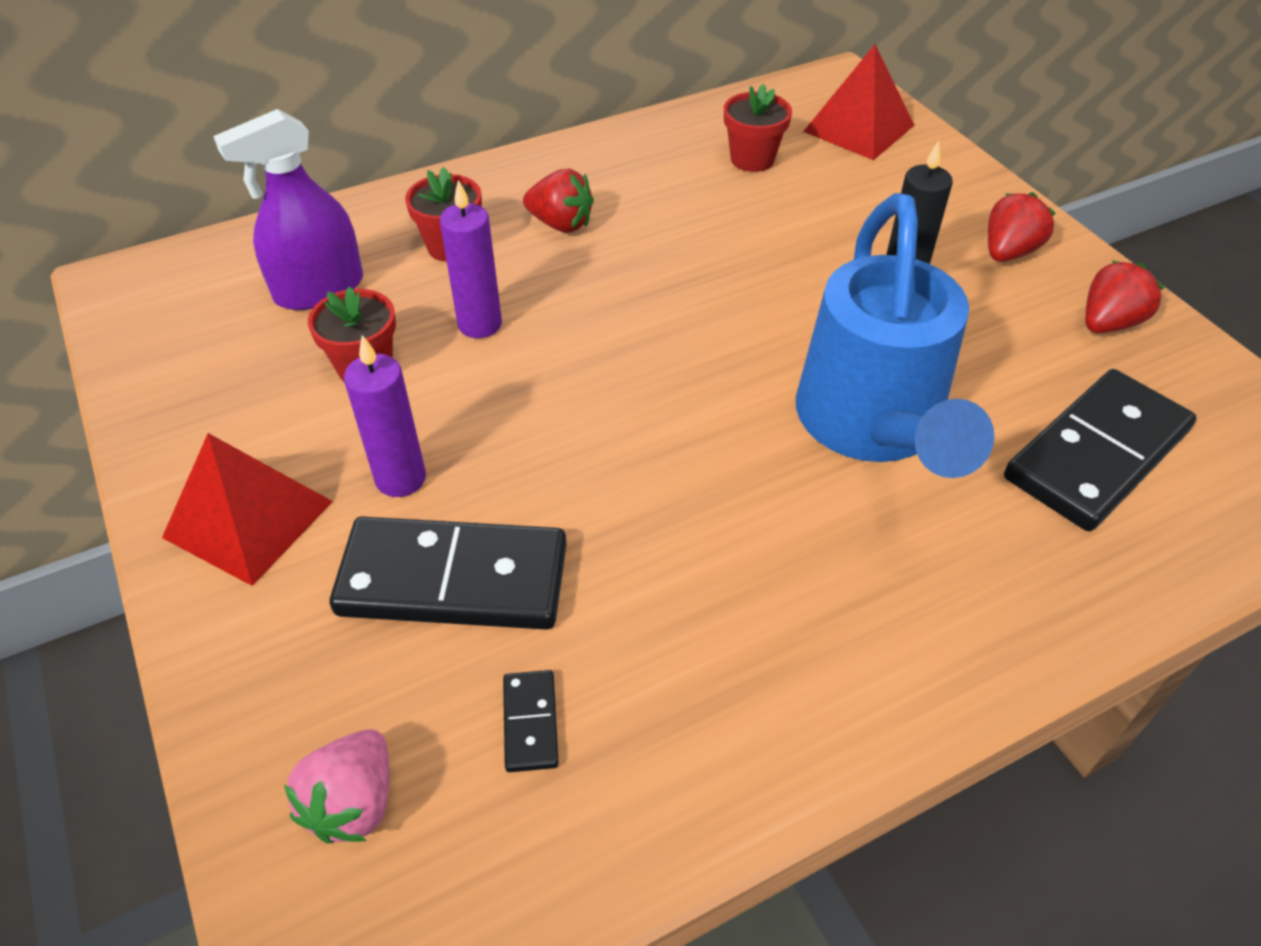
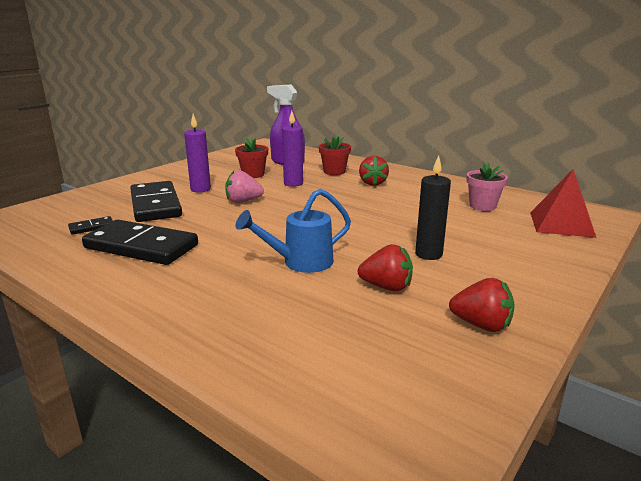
camera: 65 degrees right, 25 degrees down
(248, 519) = (170, 177): red pyramid -> none
(353, 802) = (56, 211): pink strawberry -> pink strawberry (243, 201)
(752, 159) = (482, 206): red flower pot -> pink flower pot
(872, 426) = (301, 262): blue watering can -> blue watering can, size x0.58
(1008, 252) = (509, 281): red strawberry -> red strawberry (386, 287)
(1096, 454) = (336, 332): black domino -> black domino (141, 246)

